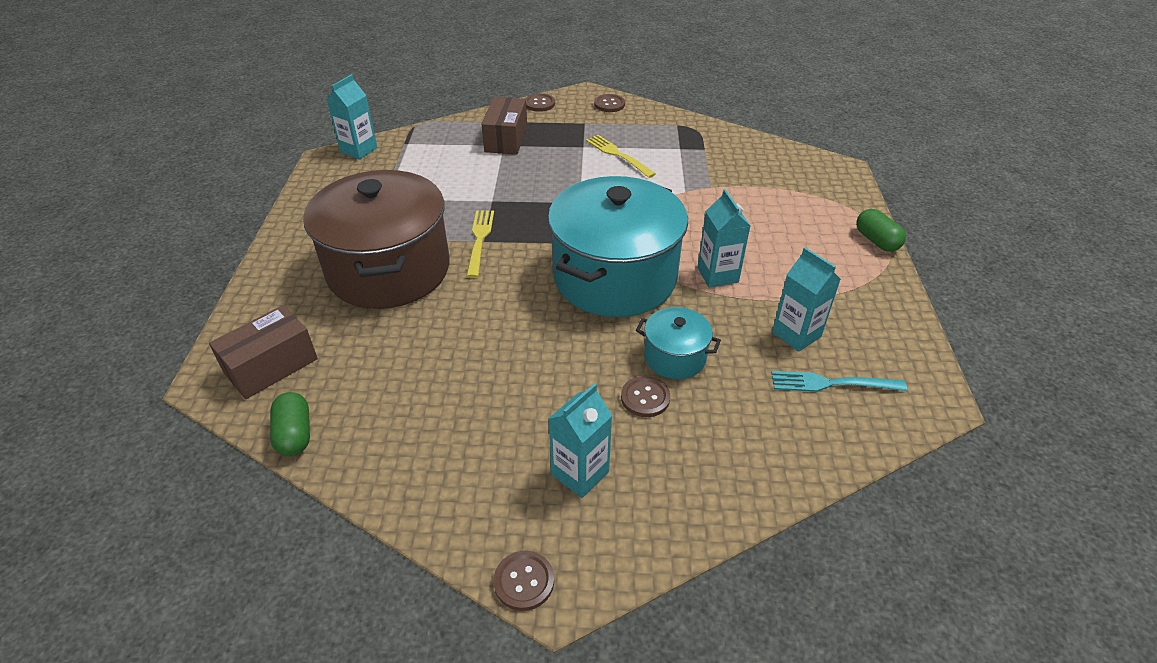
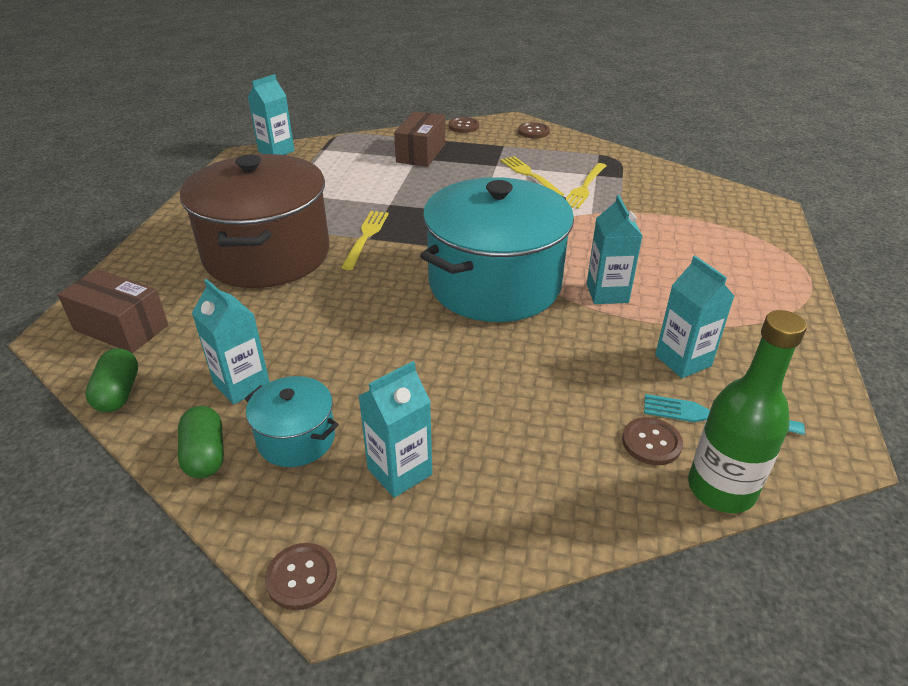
camera: 10 degrees right, 5 degrees down
(271, 366) = (121, 327): brown box -> brown box turned 60 degrees clockwise
(410, 409) = (242, 384): none -> turquoise carton
(645, 398) = (494, 404): brown button -> brown button (651, 442)
(672, 163) = (584, 187): none -> yellow fork
(675, 357) = (538, 367): turquoise pot -> turquoise pot (296, 438)
(849, 449) = (721, 489): none -> green bottle
(876, 241) = (796, 278): green capsule -> green capsule (205, 455)

